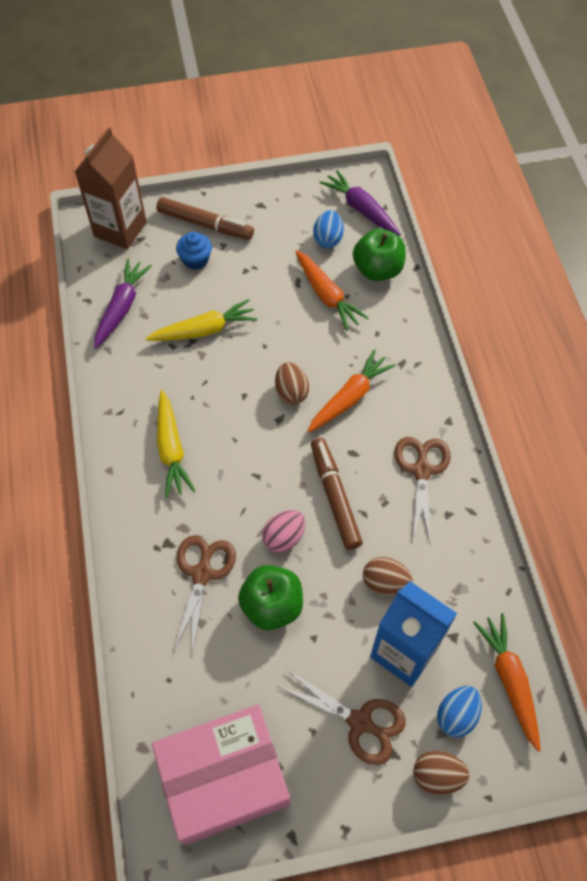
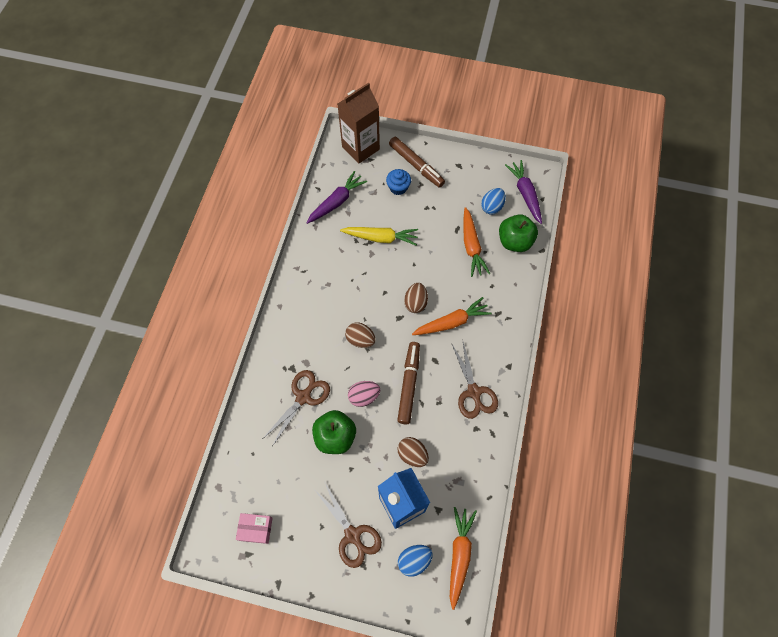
camera: 25 degrees right, 5 degrees up
(171, 449) = (323, 309): yellow carrot -> none
(224, 778) = (255, 529): pink box -> pink box, size x0.42
(422, 471) = (473, 392): brown scissors -> brown scissors turned 135 degrees clockwise
(437, 775) = (383, 591): brown egg -> brown egg (360, 340)

